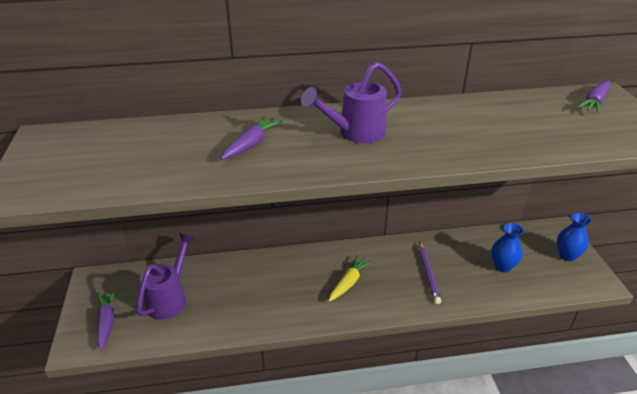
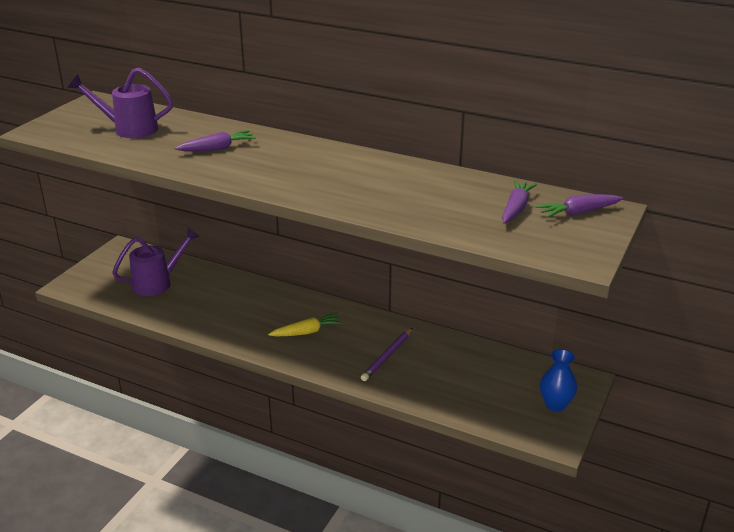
camera: 35 degrees right, 5 degrees down
(106, 322) = (101, 279): purple carrot -> purple carrot (516, 208)
(356, 133) = (306, 166): purple watering can -> purple watering can (129, 129)
(502, 266) = (469, 382): blue vase -> none

